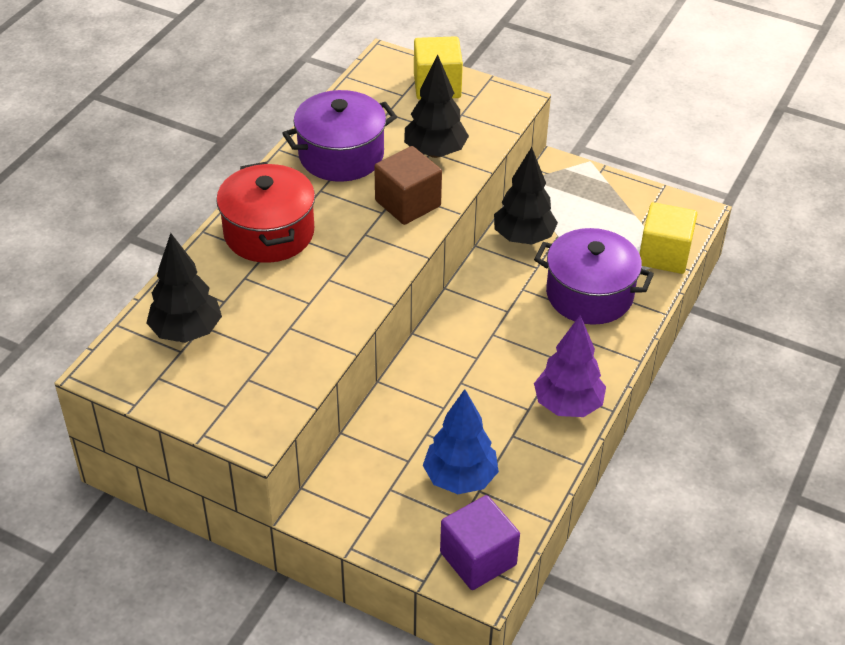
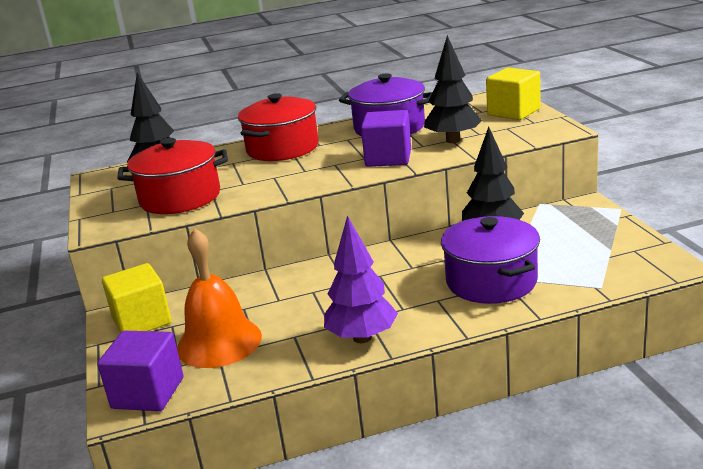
camera: 50 degrees right, 20 degrees down
(273, 353) = (180, 198): none -> red pot
(408, 203) = (388, 158): brown cube -> purple cube
(460, 478) = (219, 342): blue tree -> orange bell
(664, 255) = (599, 281): yellow cube -> yellow cube (142, 321)

